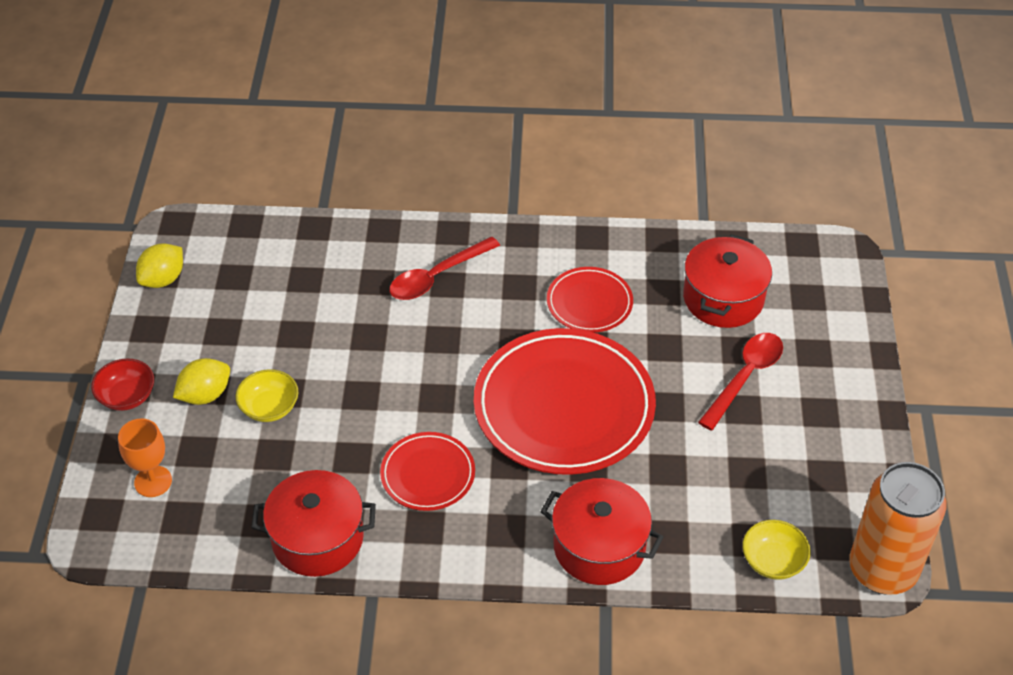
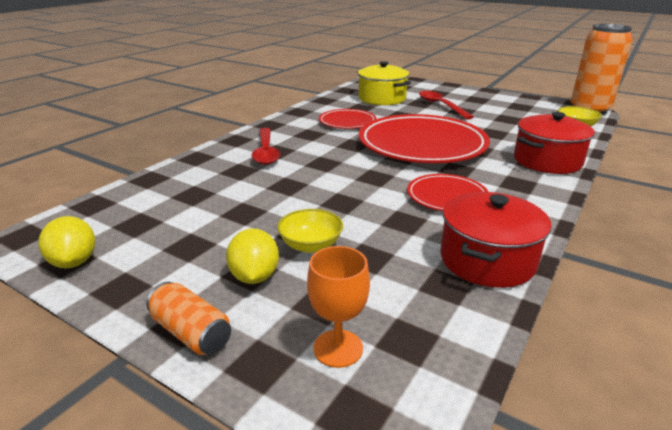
camera: 60 degrees left, 20 degrees down
(127, 396) = (191, 333): red bowl -> orange can
(723, 298) = (382, 98): red pot -> yellow pot

